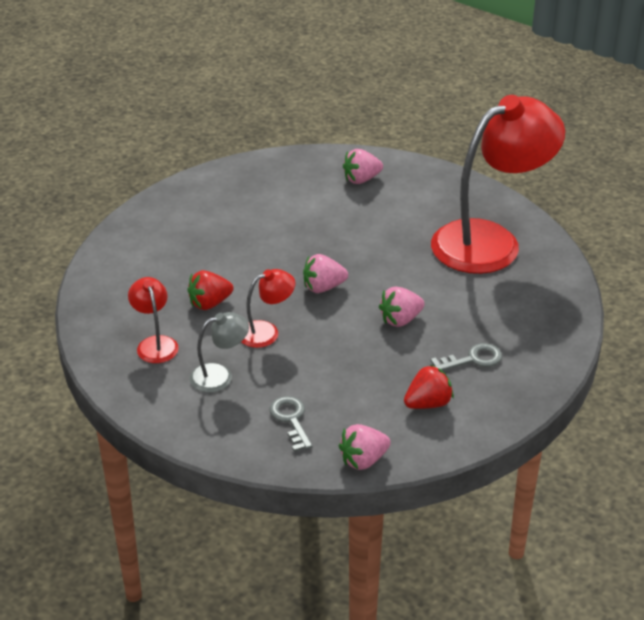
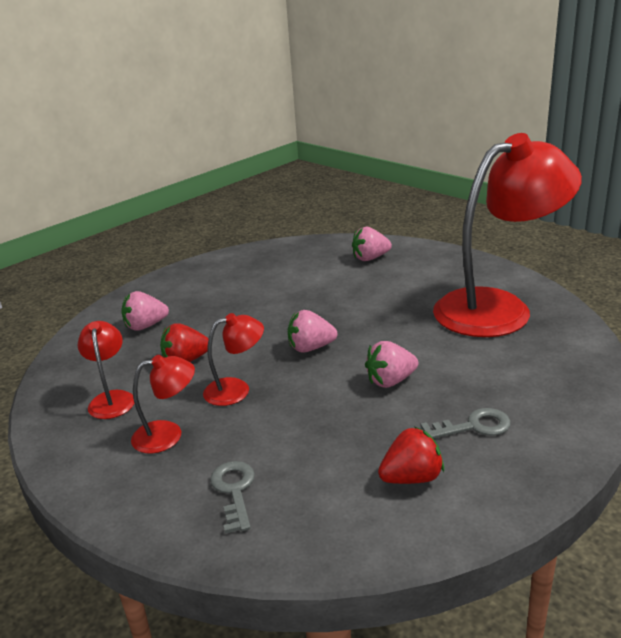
camera: 10 degrees right, 10 degrees down
(220, 376) = (168, 435): grey lamp -> red lamp
(363, 460) = (314, 551): pink strawberry -> pink strawberry (145, 326)

